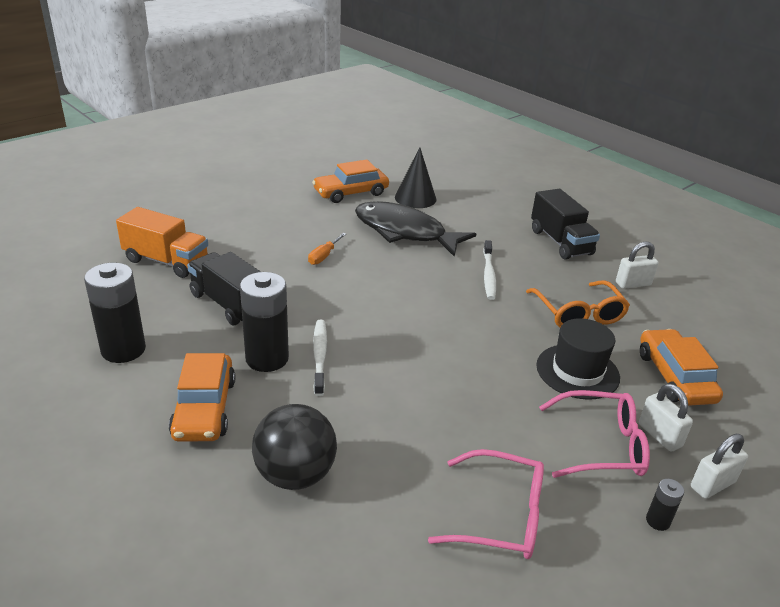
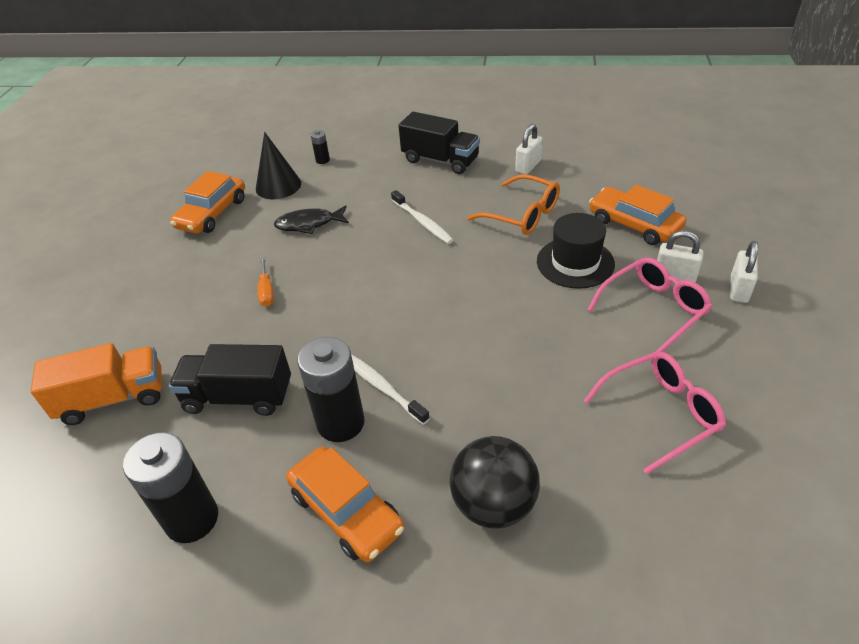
camera: 35 degrees left, 10 degrees up
(404, 232) = (309, 224): black fish -> black fish, size x0.55
(657, 521) = (742, 339): black battery -> black battery (322, 160)

